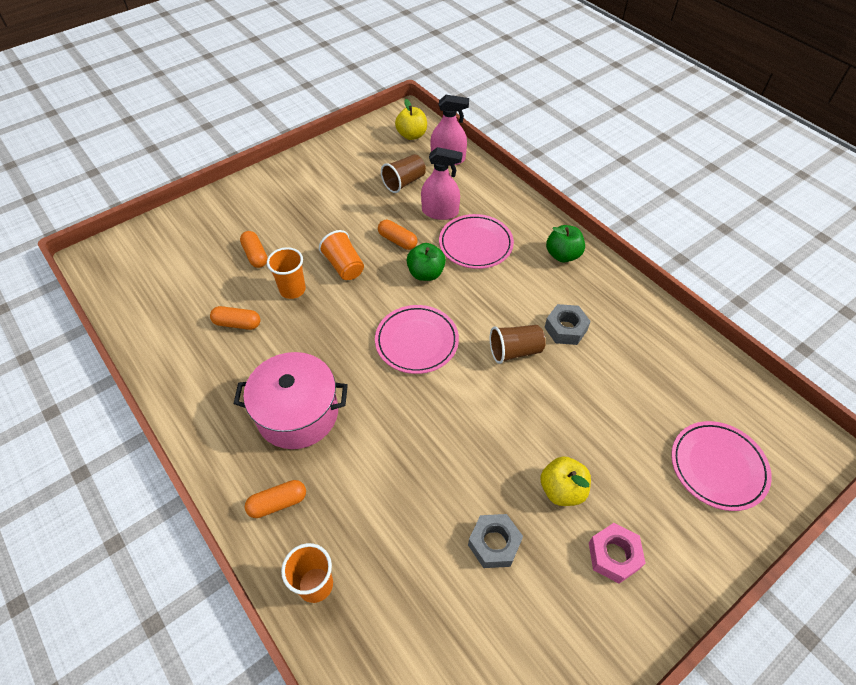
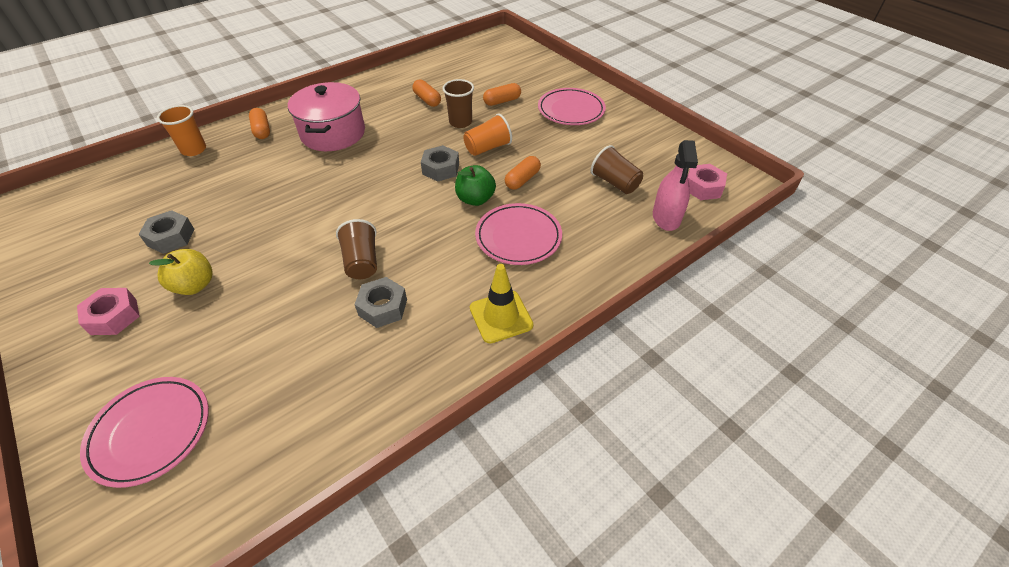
camera: 90 degrees right, 5 degrees down
(237, 323) = (427, 100): orange capsule -> orange capsule turned 45 degrees counterclockwise
(292, 290) = (460, 122): orange cup -> brown cup
(377, 302) = (441, 169): none -> grey nut
(411, 135) = (703, 187): yellow apple -> pink nut
(416, 341) = (389, 193): pink plate -> pink plate (571, 110)
(440, 212) = (569, 210): pink spray bottle -> none
(563, 255) = (501, 316): green apple -> yellow traffic cone

